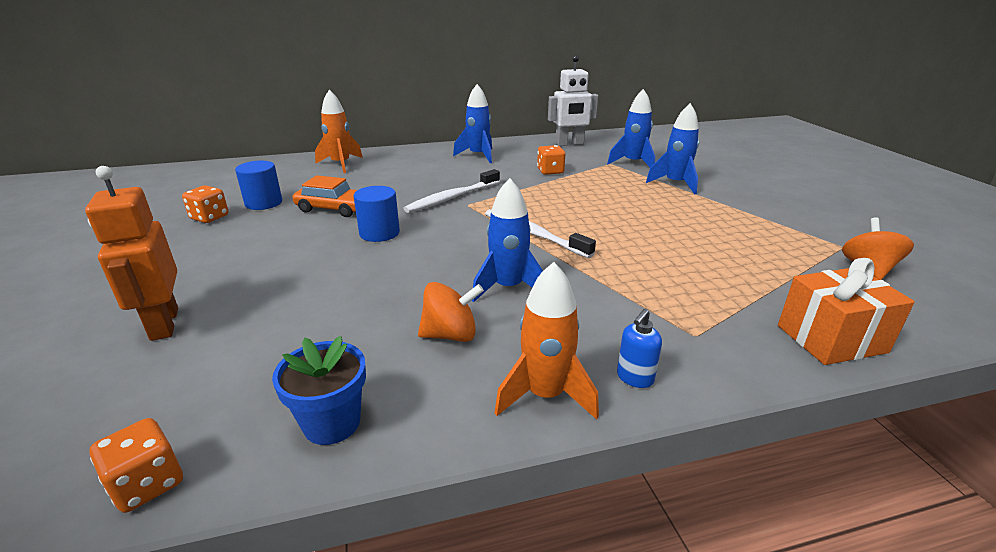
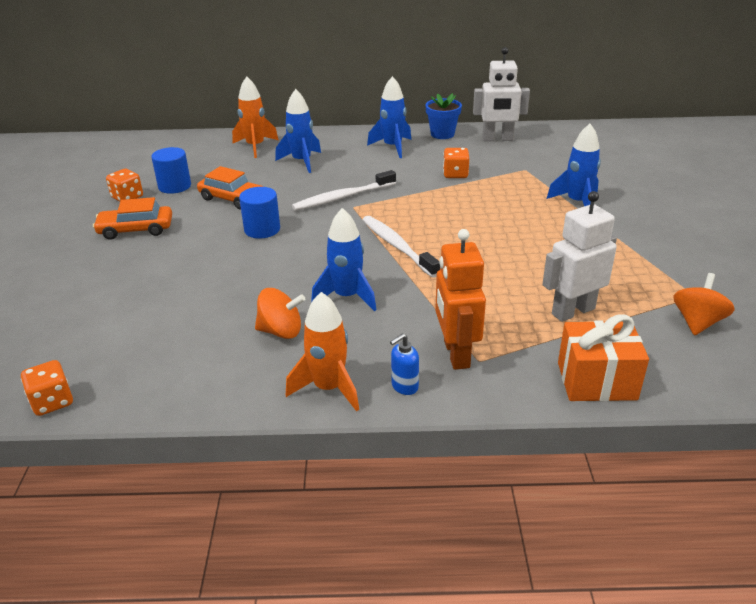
camera: 15 degrees right, 5 degrees up
(163, 324) = (77, 293): orange robot -> orange robot (455, 354)
(228, 247) = (136, 229): none -> orange car
(332, 423) = (172, 383): blue flower pot -> blue flower pot (442, 134)
(633, 163) = (550, 171): blue rocket -> blue rocket (302, 161)
(748, 273) = (572, 311): none -> white robot

